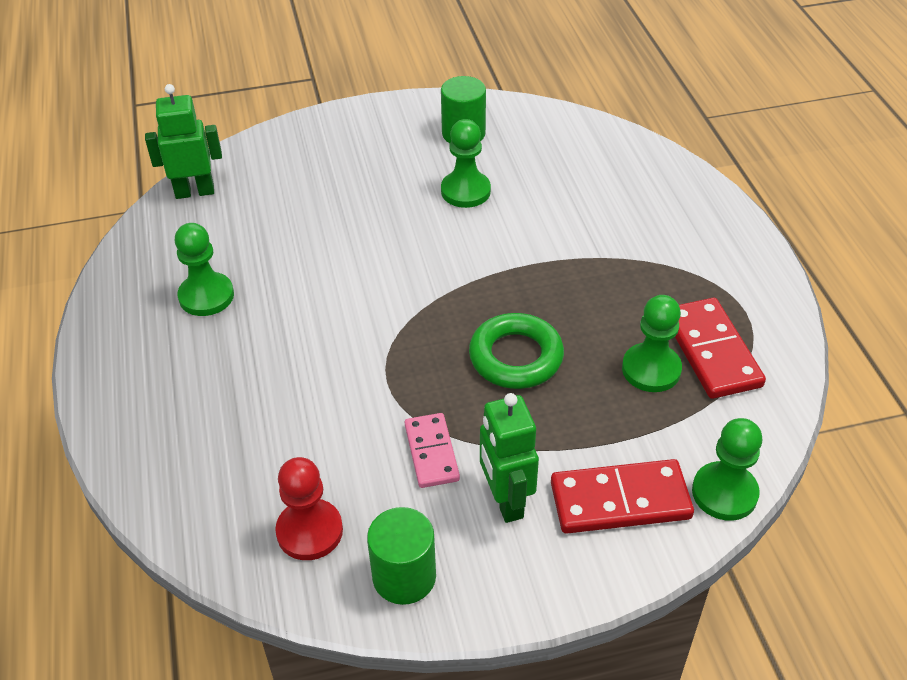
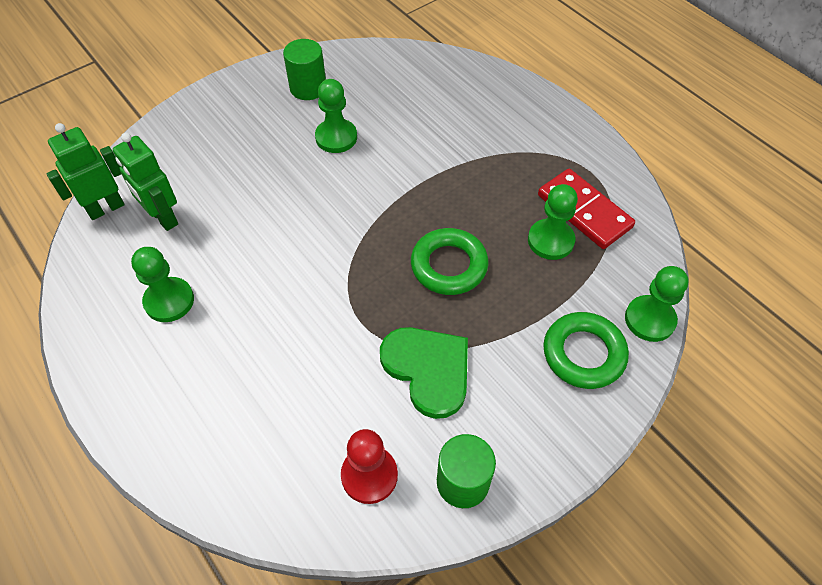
camera: 25 degrees left, 10 degrees up
(432, 452) = (428, 369): pink domino -> green heart
(505, 501) = (504, 388): green robot -> green robot (163, 218)
(620, 500) = (583, 354): red domino -> green ring

